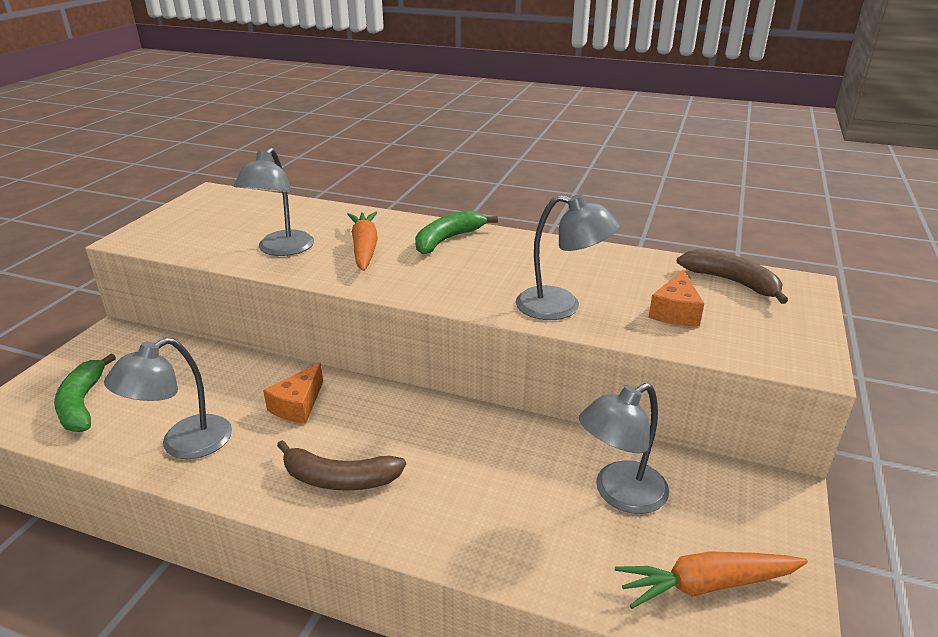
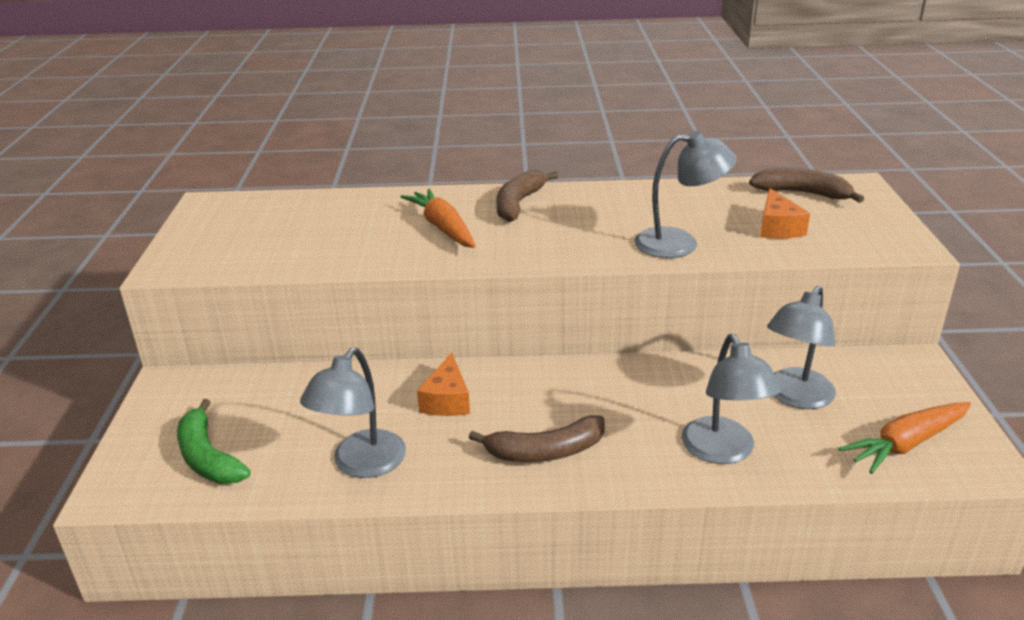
camera: 20 degrees left, 0 degrees up
(281, 250) = (356, 246): grey lamp -> grey lamp (723, 451)
(448, 239) = (518, 204): green banana -> brown banana

